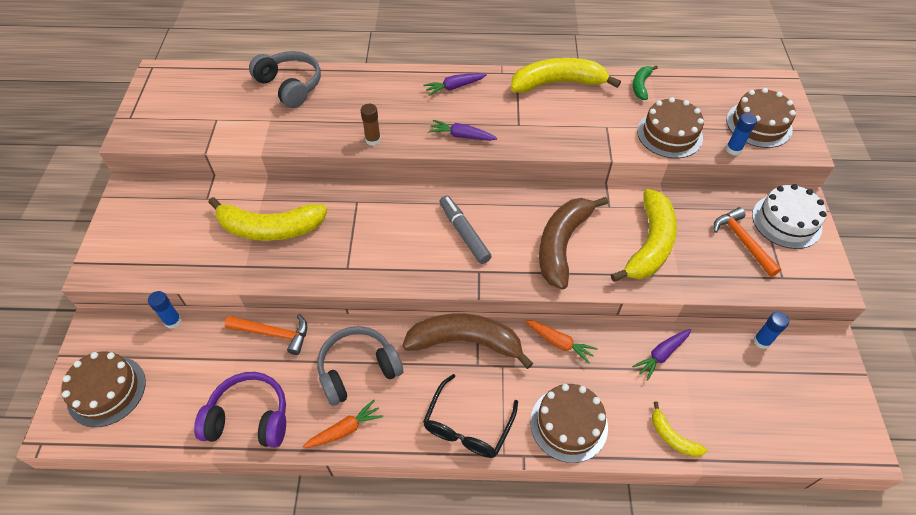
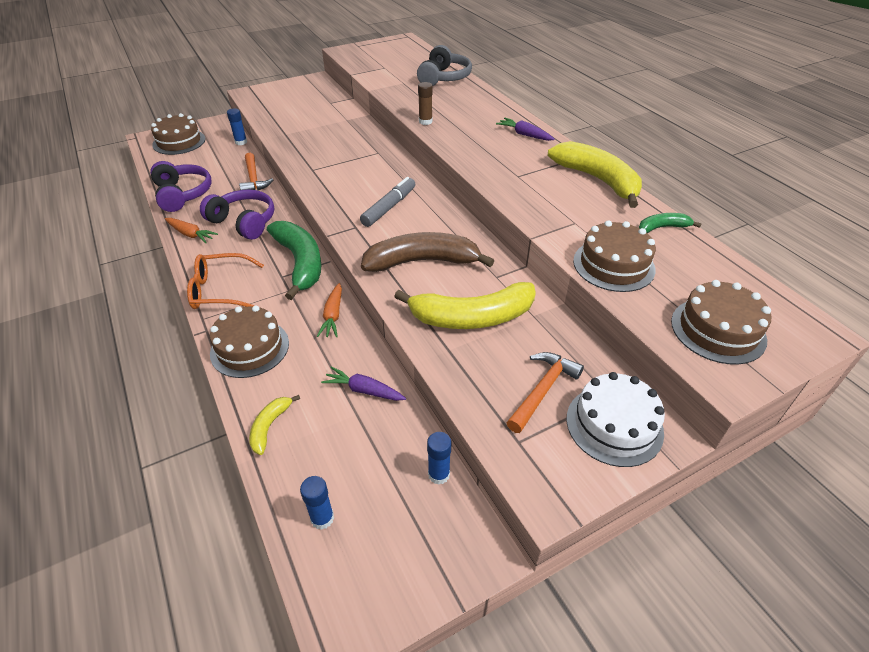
camera: 60 degrees right, 10 degrees down
(270, 228) = (324, 131): yellow banana -> none
(358, 370) = (244, 222): grey headphones -> purple headphones
(462, 136) = (472, 154): purple carrot -> none
(465, 342) = (300, 263): brown banana -> green banana
(467, 426) = (220, 290): black glasses -> orange glasses
(733, 149) = (648, 318): blue glue stick -> blue glue stick (322, 518)

